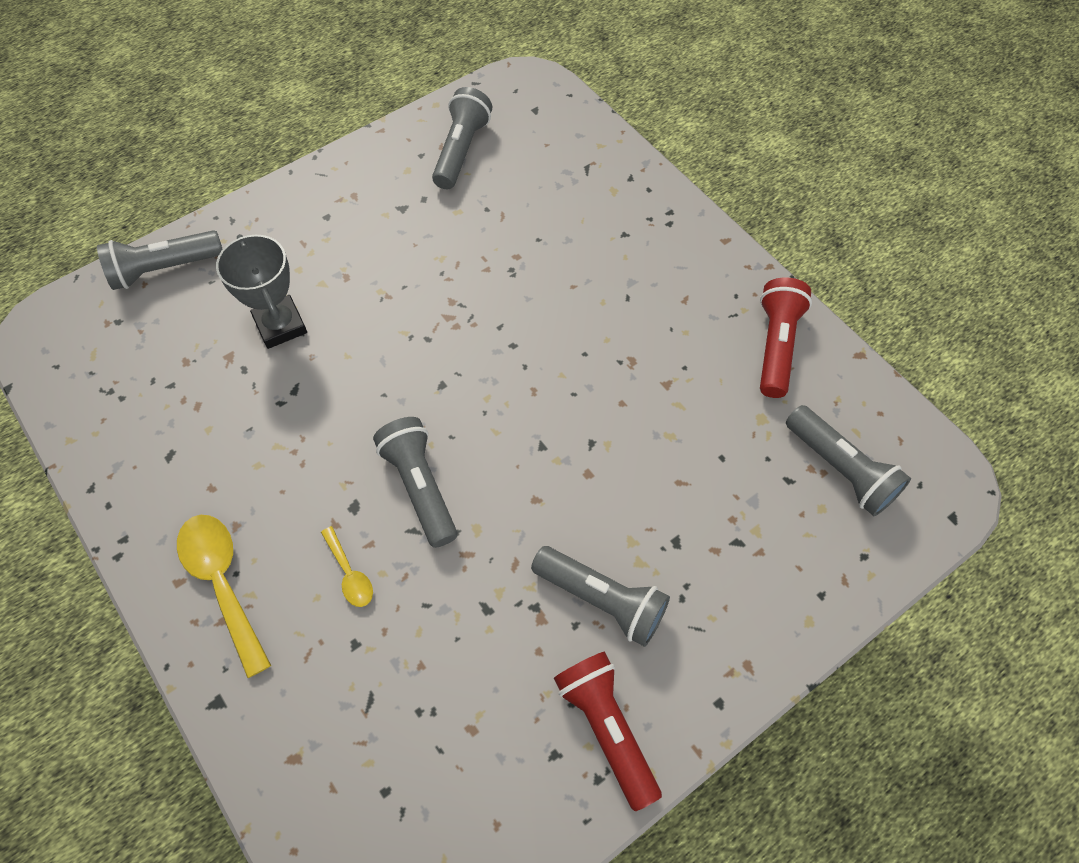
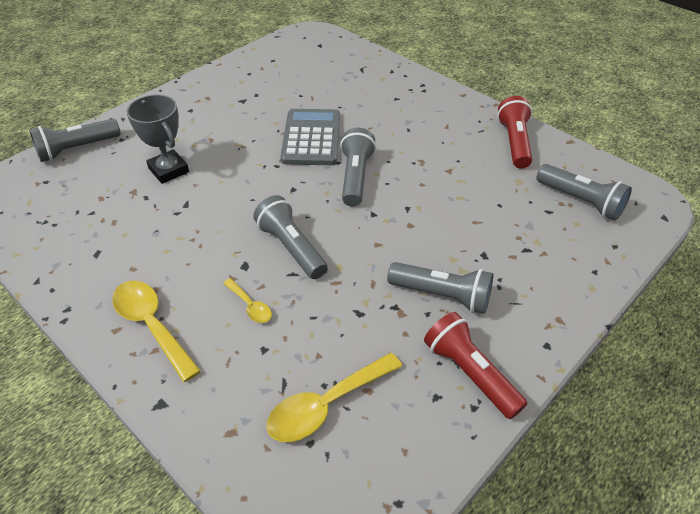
camera: 10 degrees left, 15 degrees down
(415, 742) = (326, 405): none -> yellow spoon
(461, 150) = (276, 68): grey flashlight -> grey flashlight (355, 177)
(485, 294) = (311, 138): none -> grey calculator

